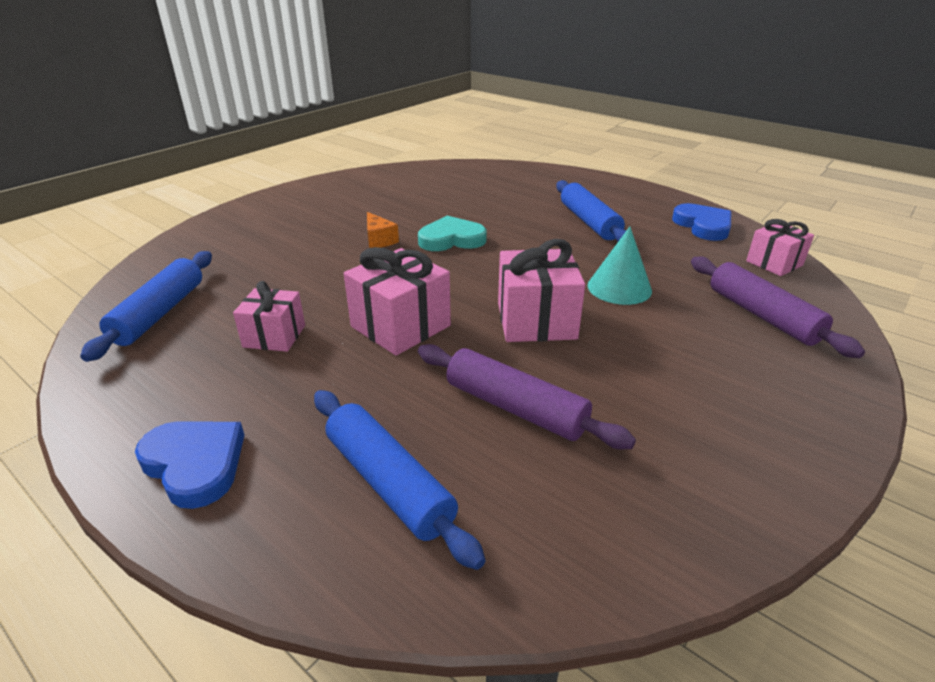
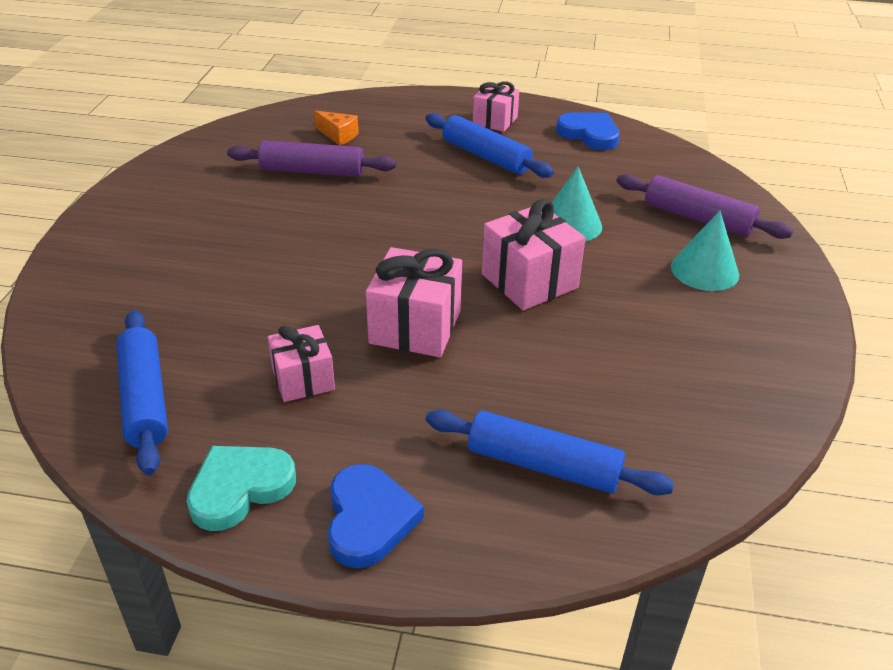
camera: 30 degrees left, 5 degrees up
(195, 464) = (369, 519): blue heart -> blue heart turned 75 degrees clockwise
(379, 240) = (294, 237): orange cheese -> orange cheese (338, 135)
(451, 239) = (370, 214): turquoise heart -> turquoise heart (240, 488)
(515, 407) = (582, 367): purple rolling pin -> purple rolling pin (312, 171)
(730, 363) = (704, 270): none -> turquoise cone
(774, 263) = (673, 161): pink gift -> pink gift (495, 121)

